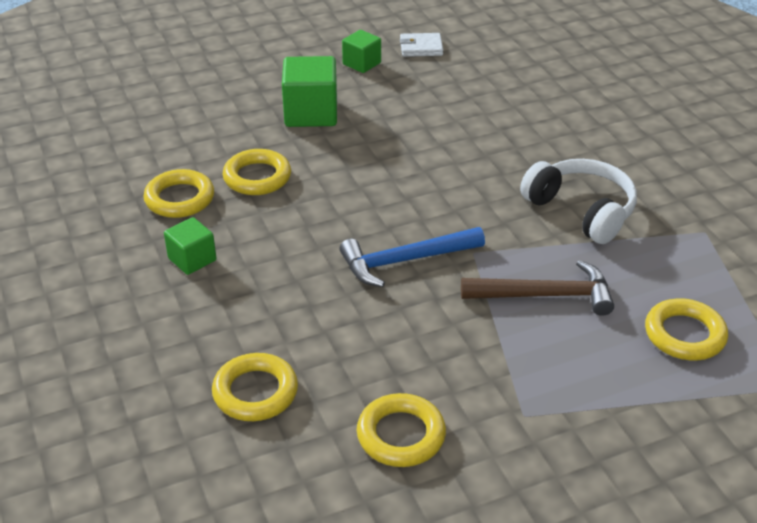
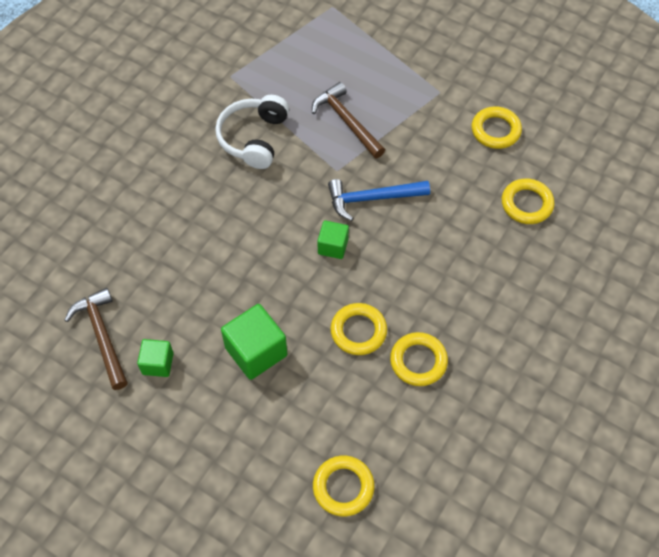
camera: 125 degrees left, 20 degrees up
(192, 259) = (465, 307): green cube -> green cube (333, 246)
(405, 261) = (372, 198): blue hammer -> blue hammer turned 135 degrees clockwise
(421, 47) = (102, 336): white wallet -> brown hammer
(684, 335) = (329, 55): yellow ring -> yellow ring (343, 487)

